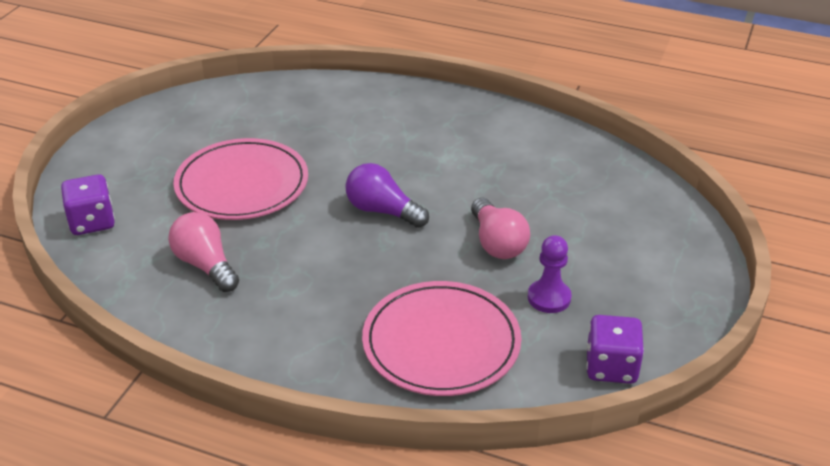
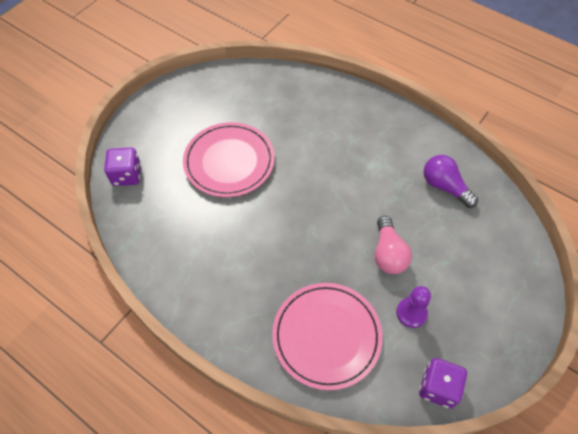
camera: 15 degrees right, 20 degrees up
(205, 265) = (189, 230): pink light bulb -> none
(382, 211) = (317, 206): purple light bulb -> purple light bulb (444, 187)

